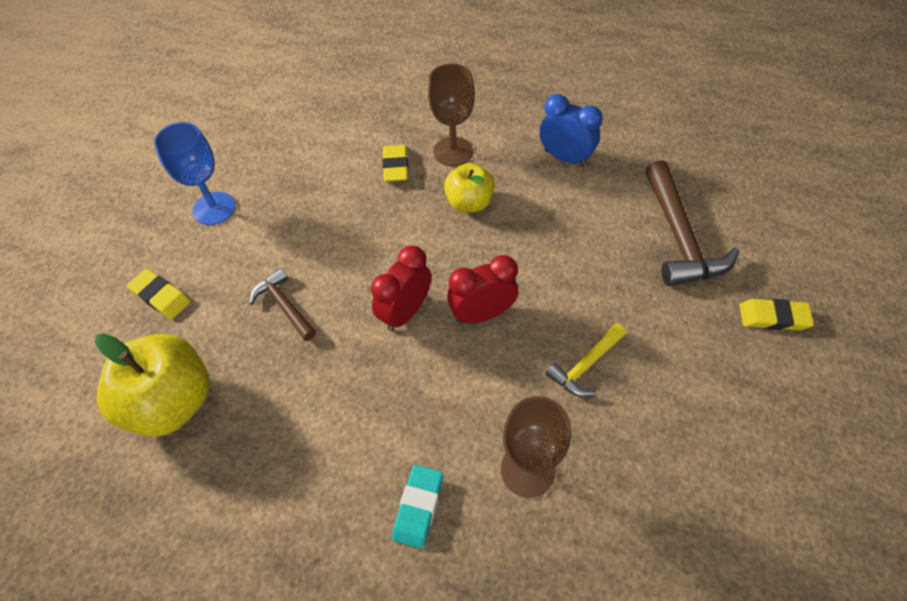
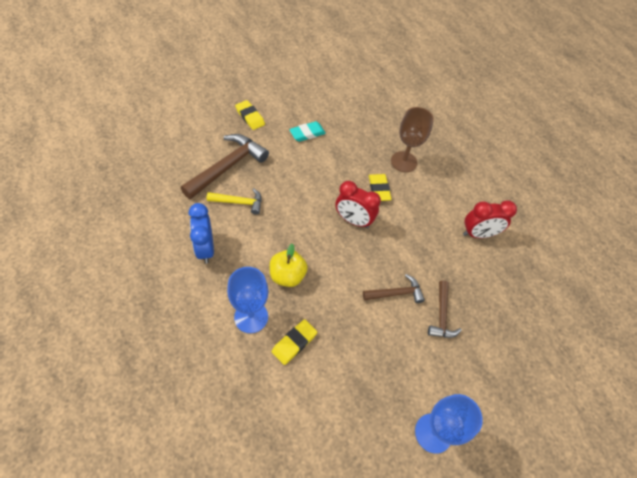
camera: 140 degrees left, 0 degrees up
(161, 296) = (508, 391): yellow eraser -> yellow eraser (379, 189)
(172, 402) = (533, 317): yellow apple -> none
(352, 283) = (396, 293): none -> brown hammer
(405, 312) = (385, 254): red clock -> red clock (478, 234)
(418, 507) = (455, 186): turquoise eraser -> turquoise eraser (307, 133)
(453, 151) = (251, 317): brown goblet -> blue goblet
(585, 365) = (339, 167): yellow hammer -> yellow hammer (239, 202)

